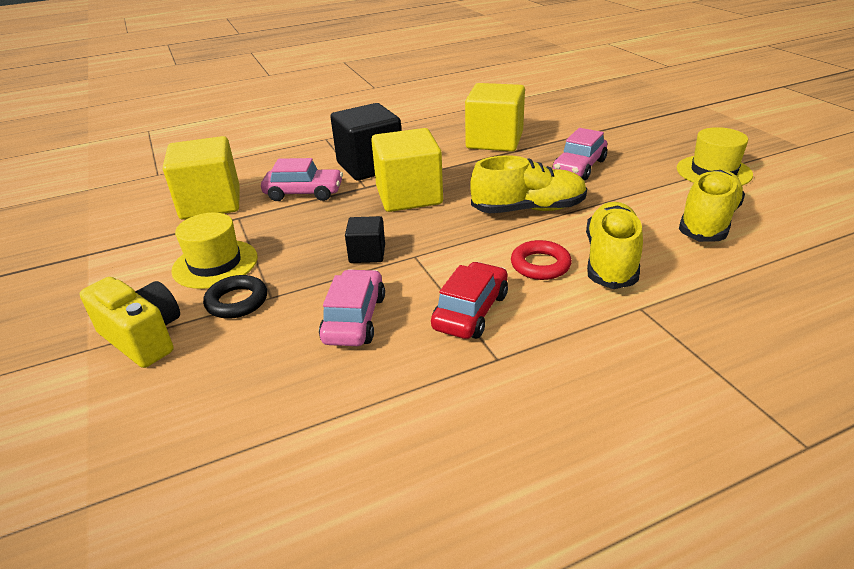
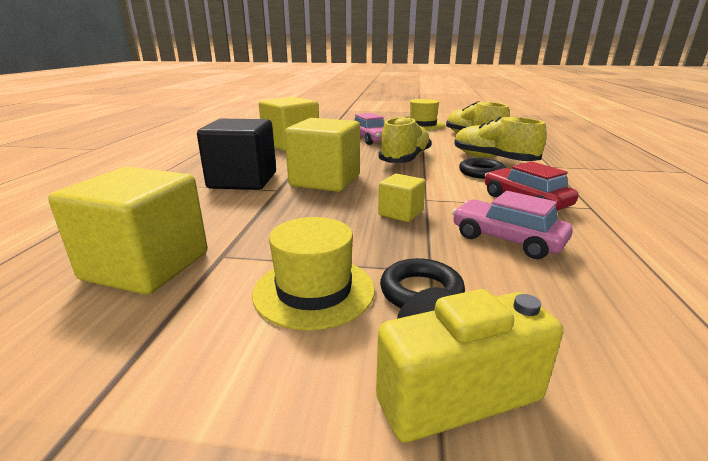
camera: 60 degrees left, 10 degrees down
(304, 193) = (236, 213): pink car -> none
(367, 254) = (400, 213): black cube -> yellow cube
(540, 265) = (481, 173): red ring -> black ring

